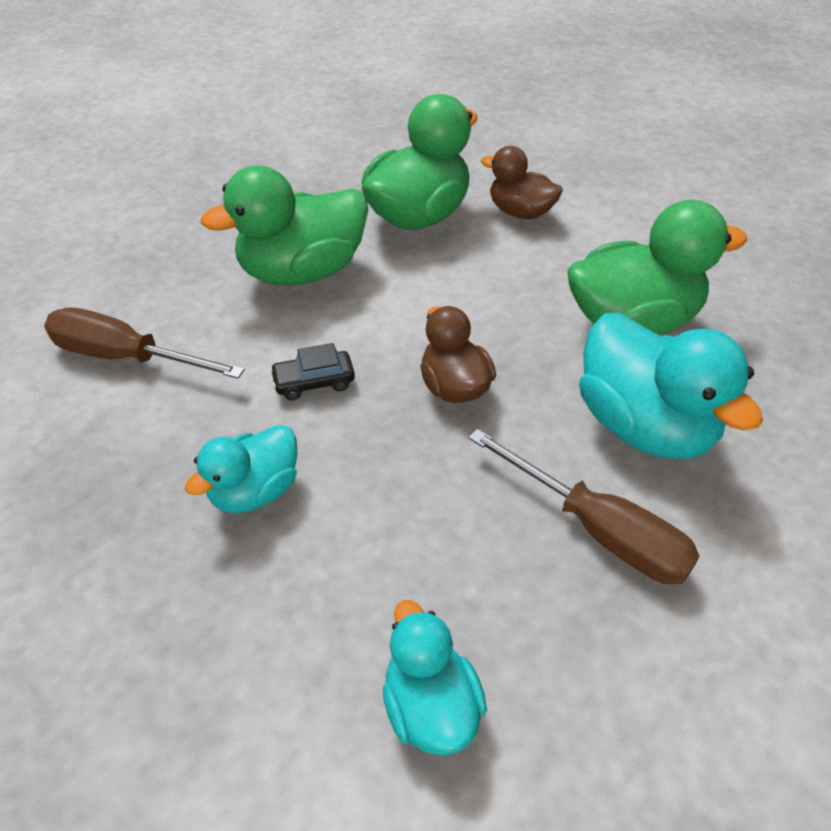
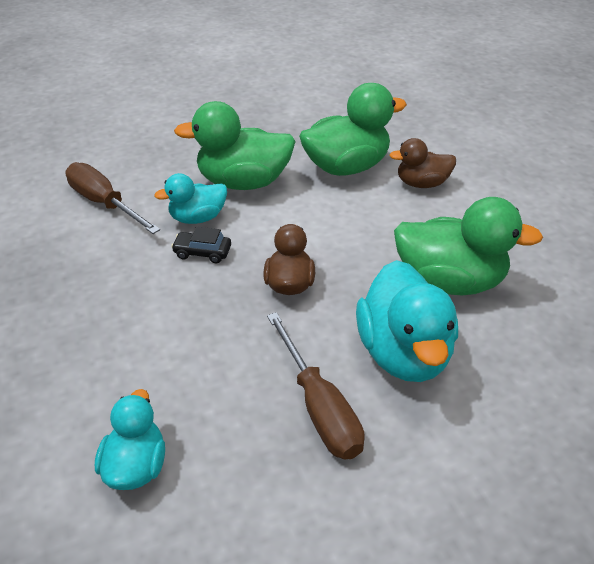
camera: 25 degrees right, 5 degrees down
(255, 491) = (123, 304): turquoise duck -> turquoise duck (197, 218)
(520, 212) = (422, 183): brown duck -> brown duck turned 60 degrees counterclockwise

